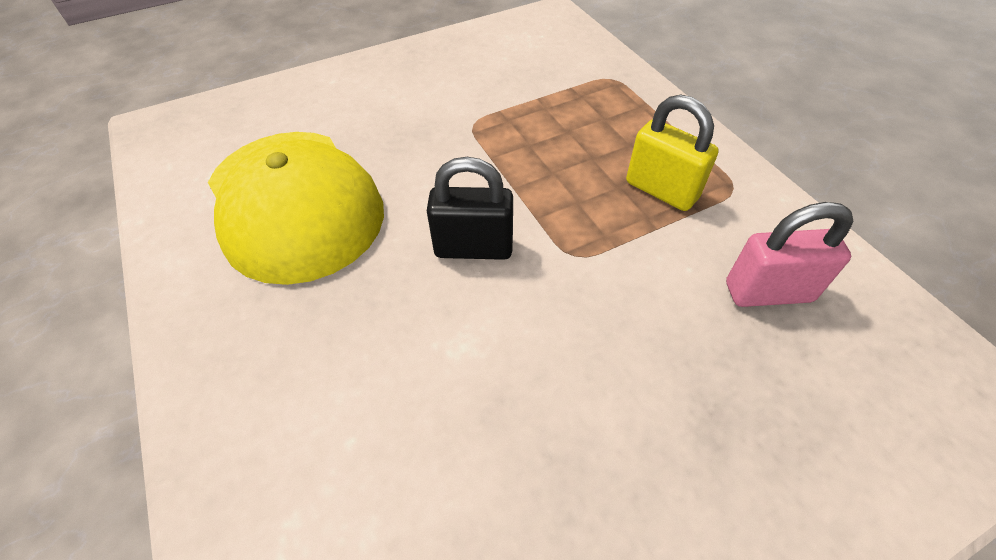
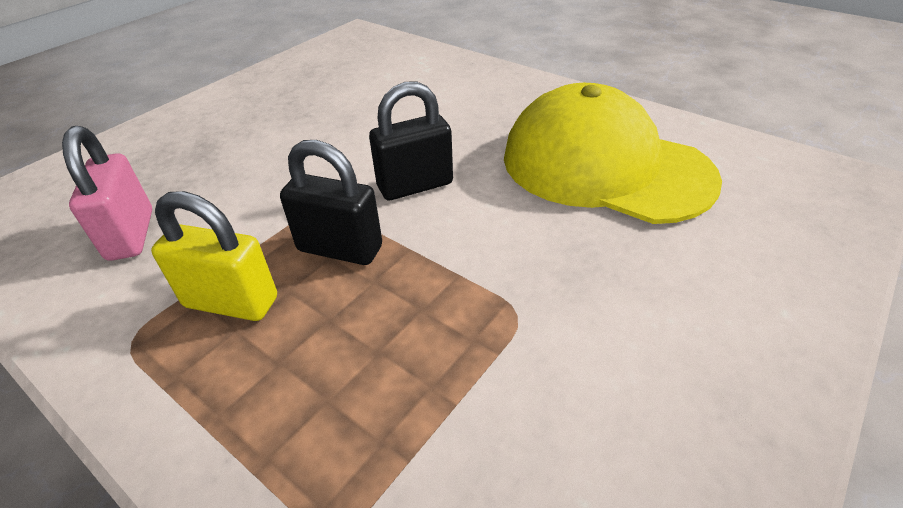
camera: 155 degrees right, 10 degrees down
(569, 205) = (340, 248): none -> black padlock
(768, 292) = (131, 235): pink padlock -> pink padlock turned 75 degrees counterclockwise

